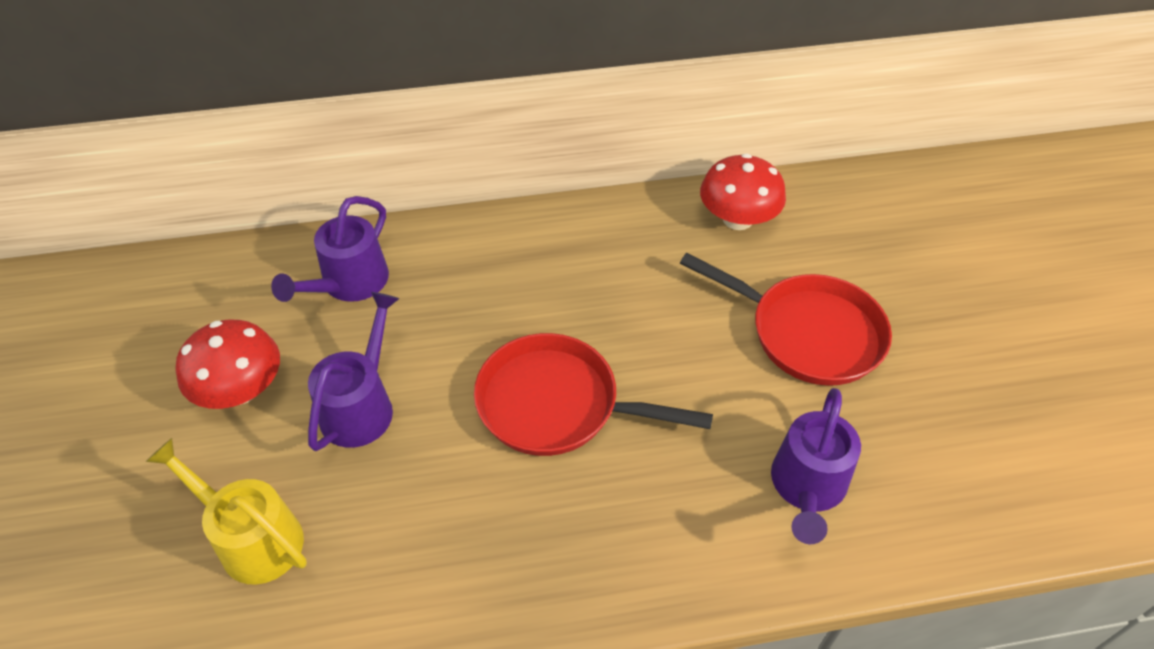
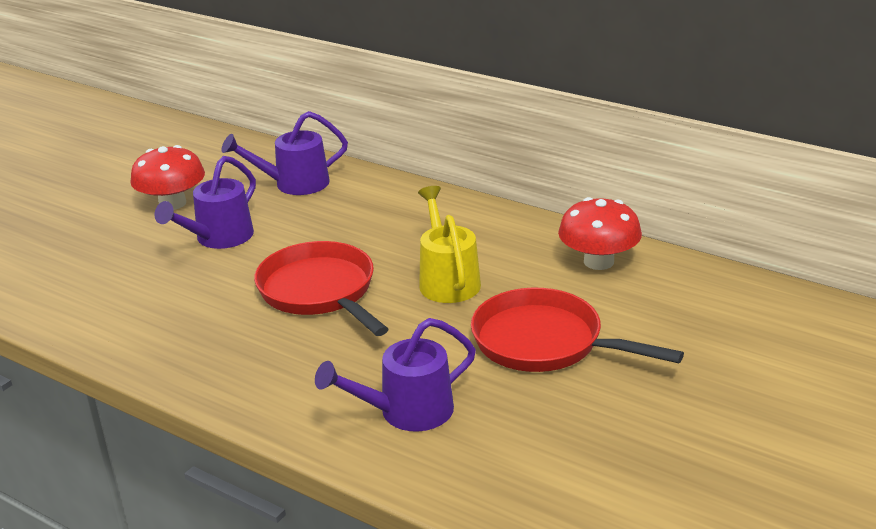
camera: 45 degrees right, 20 degrees down
(251, 537) = (88, 263): yellow watering can -> yellow watering can (447, 280)
(362, 405) = (218, 238): purple watering can -> purple watering can turned 150 degrees clockwise
(808, 333) = (545, 342): red pan -> red pan turned 135 degrees clockwise

